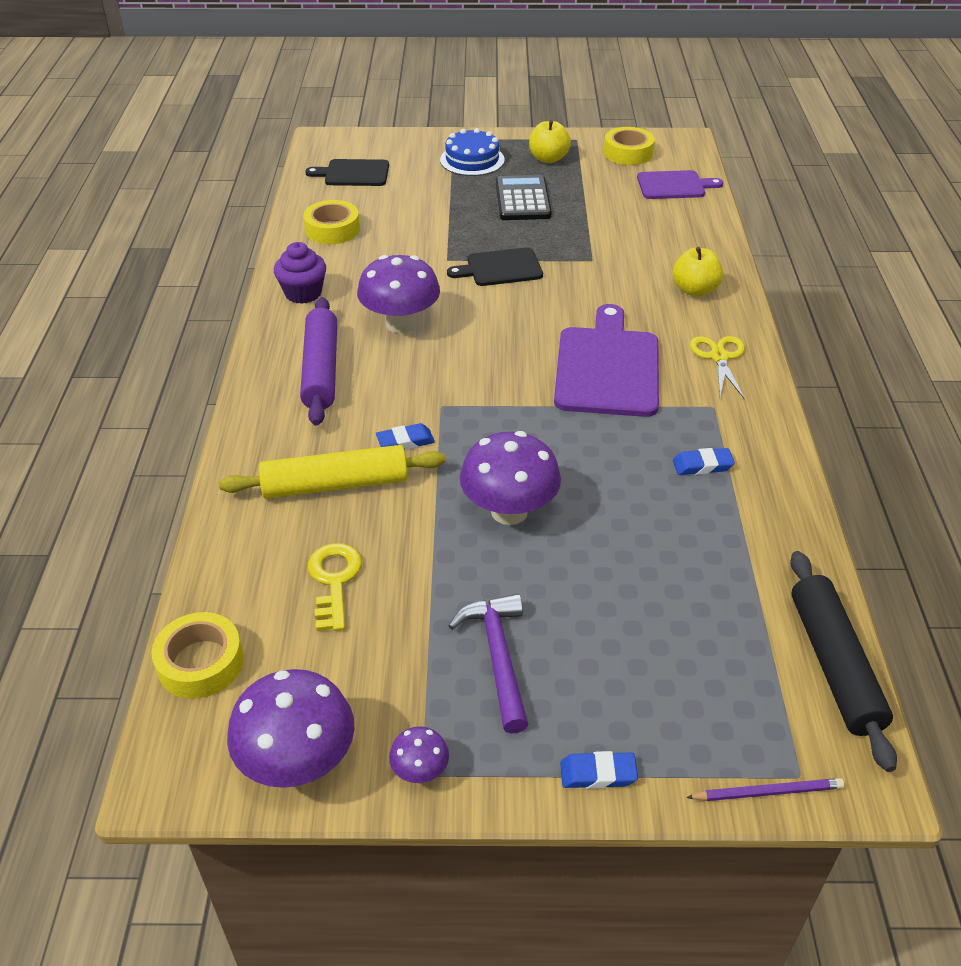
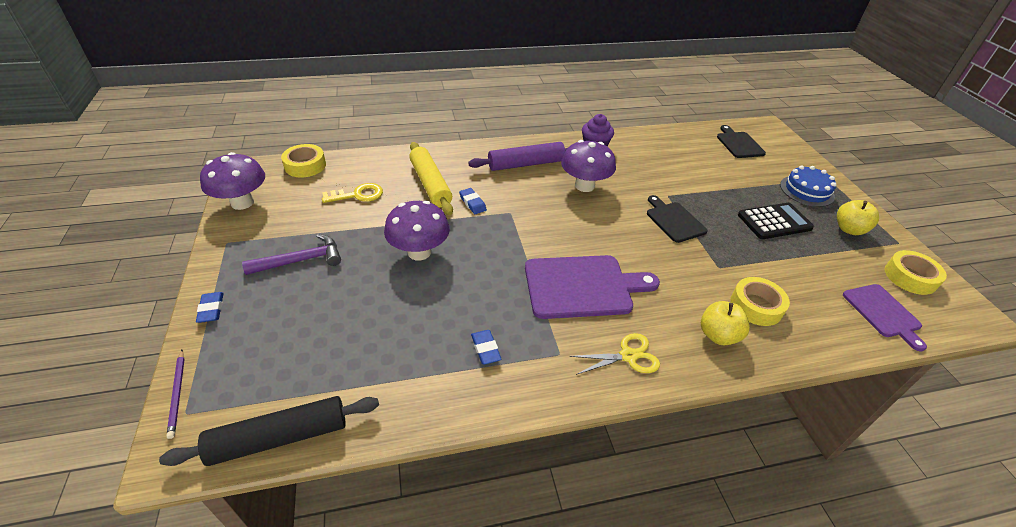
camera: 75 degrees right, 0 degrees up
(332, 229) = (667, 146): yellow tape -> yellow tape (756, 306)
(420, 771) = (229, 241): purple mushroom -> none

